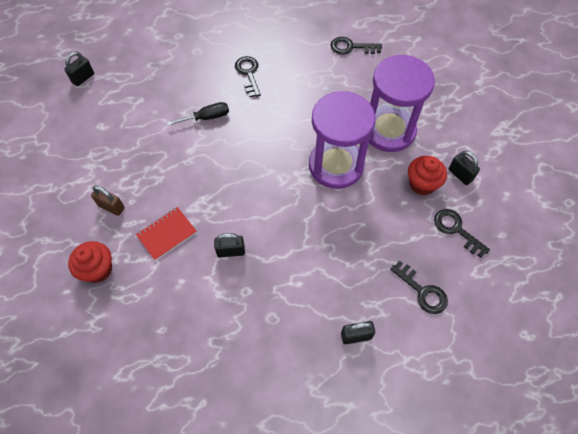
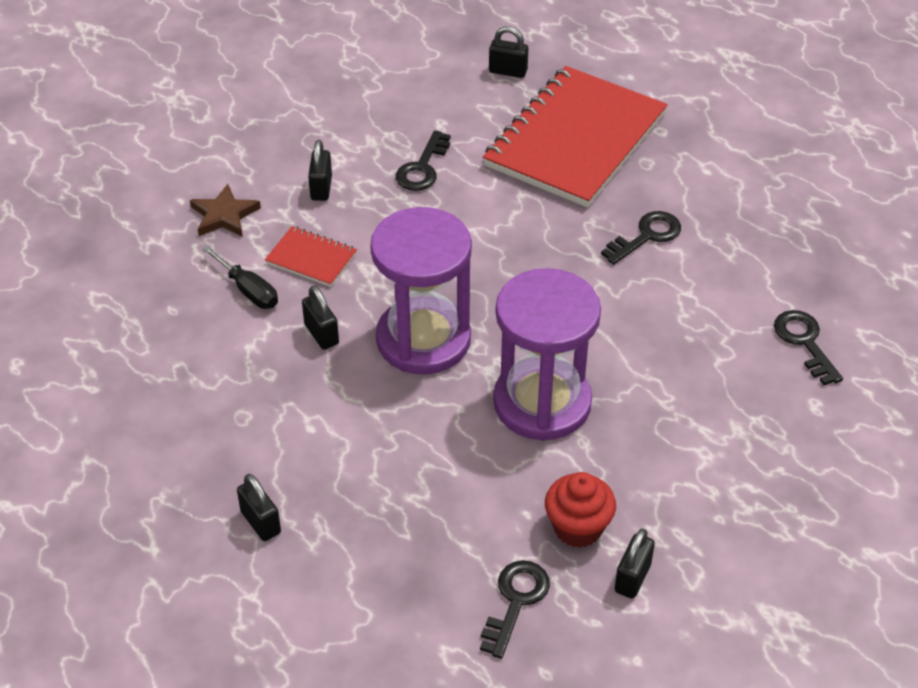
camera: 65 degrees right, 15 degrees down
(98, 270) = (224, 215): red cupcake -> brown star
(111, 207) = (321, 188): brown padlock -> black padlock
(159, 72) = (575, 140): none -> red notebook
(207, 117) = (530, 222): black screwdriver -> black screwdriver (248, 290)
(389, 130) = (659, 450): purple hourglass -> purple hourglass (423, 340)
(422, 291) = (375, 585): black key -> black key (422, 167)

